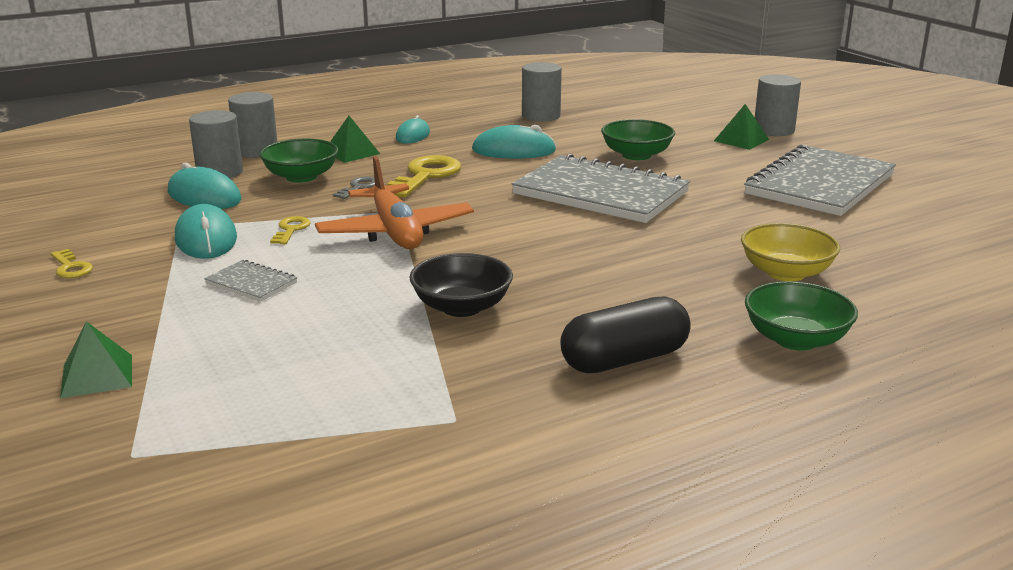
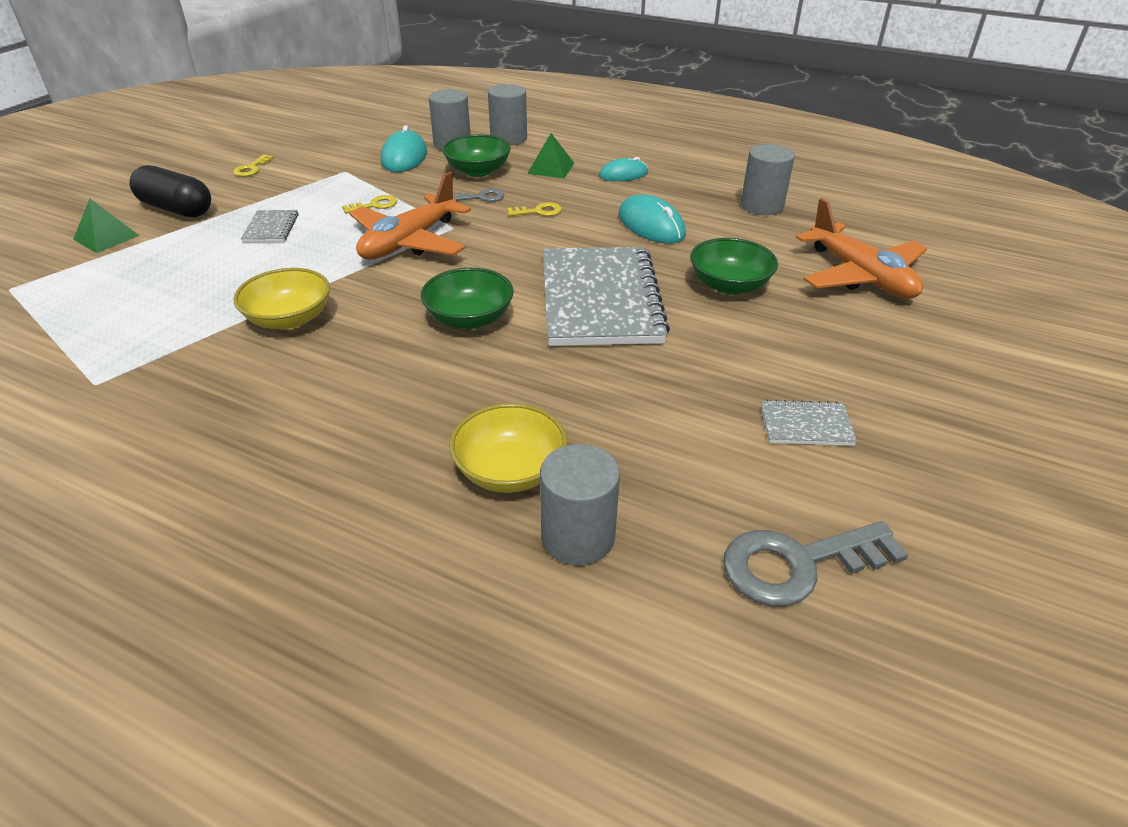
camera: 55 degrees right, 15 degrees up
(206, 238) = (332, 186): turquoise mouse -> none
(425, 176) = (538, 211): yellow key -> yellow key, size x0.52
(461, 307) = (289, 319): black bowl -> yellow bowl
(624, 359) = (238, 429): black capsule -> black capsule (176, 209)
(674, 123) = (860, 276): none -> orange plane
(741, 140) = (873, 331): green pyramid -> none
(773, 130) = (945, 342): grey cylinder -> grey cylinder (578, 537)
(796, 339) = (344, 523): green bowl -> green bowl (469, 319)
(820, 185) = (806, 425): grey notebook -> grey notebook, size x0.43
(942, 224) = (798, 564): none -> grey key

